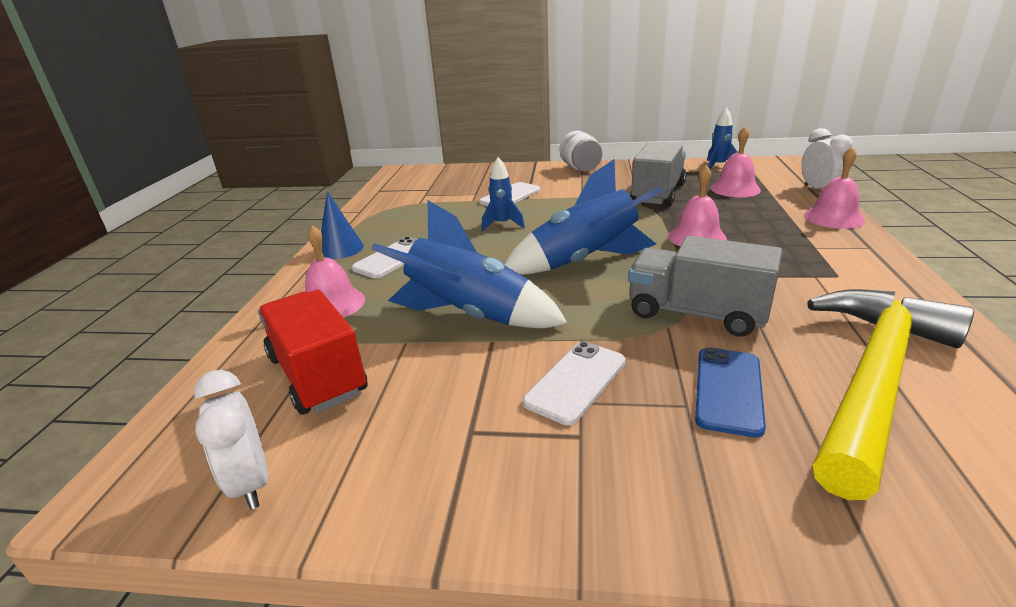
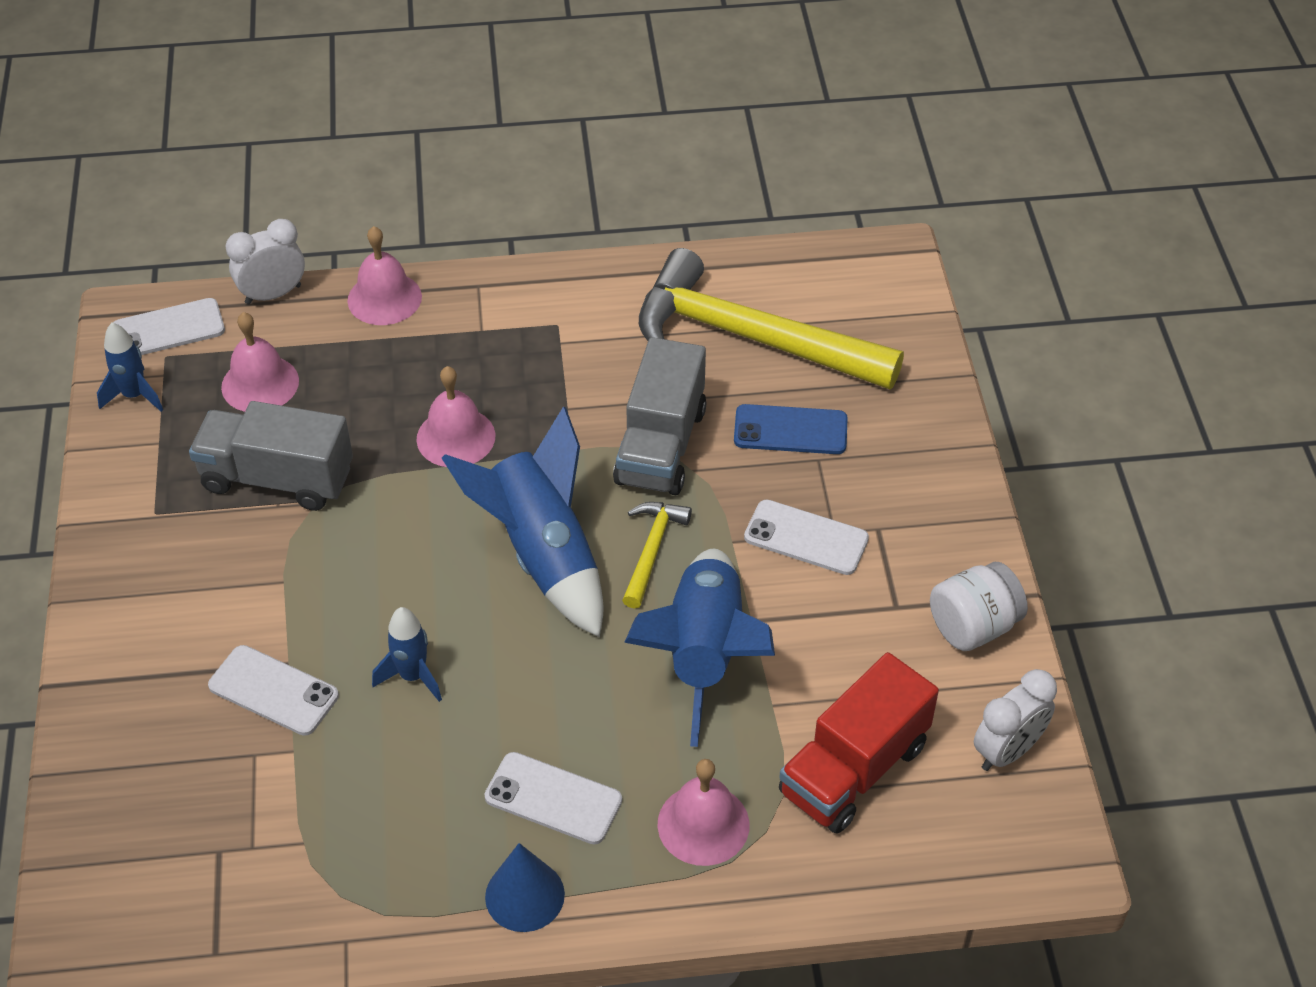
camera: 105 degrees left, 20 degrees up
(579, 301) = (651, 550): none -> yellow hammer
(580, 168) = (116, 598): white jar -> white jar (973, 626)
(774, 170) = (168, 329): none -> white phone

